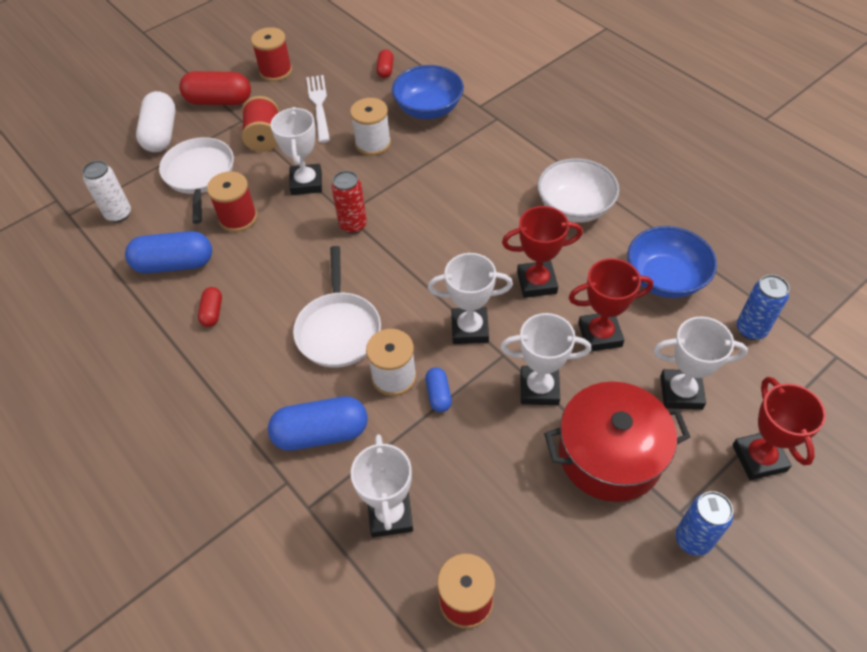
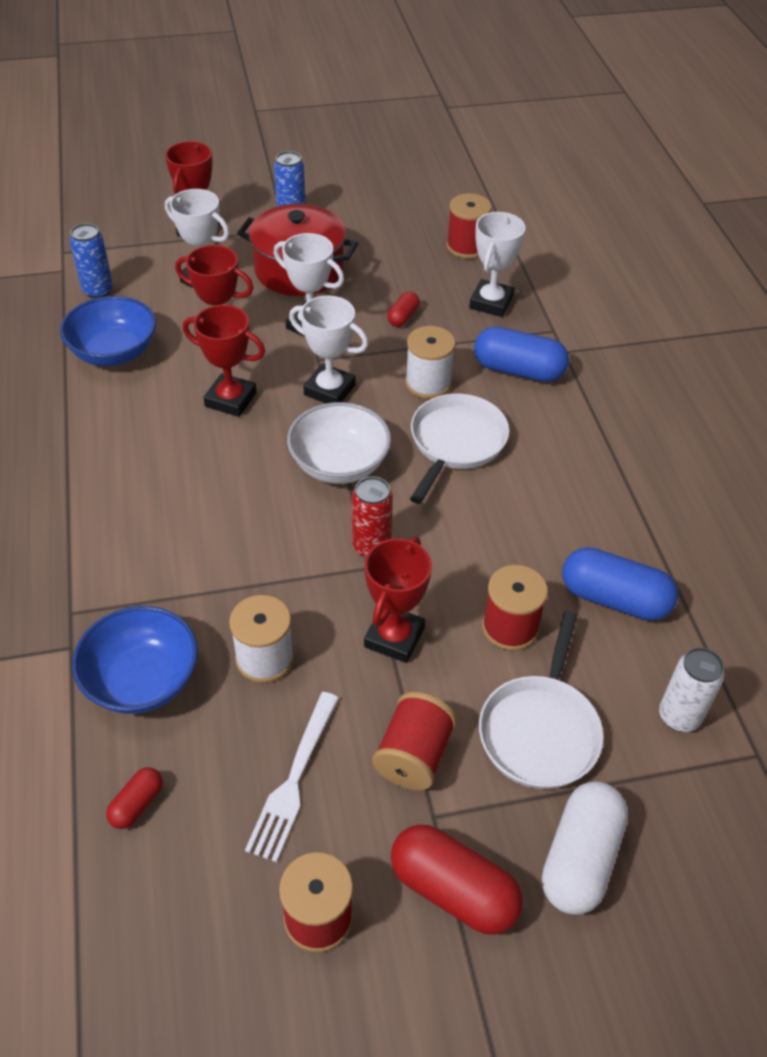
camera: 155 degrees left, 5 degrees down
(212, 312) = (584, 518): red capsule -> red capsule (403, 317)
(306, 183) = (394, 637): white trophy -> red trophy
(438, 395) = (398, 355): blue capsule -> none
(574, 207) = (114, 451): white bowl -> white bowl (339, 464)

